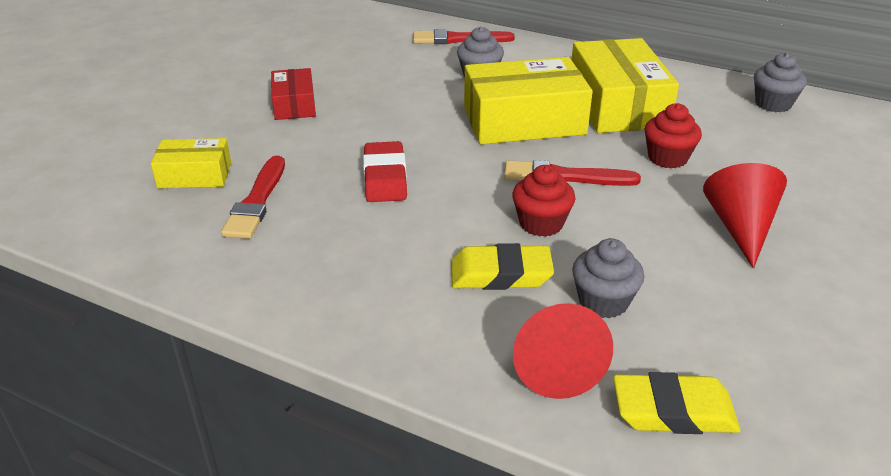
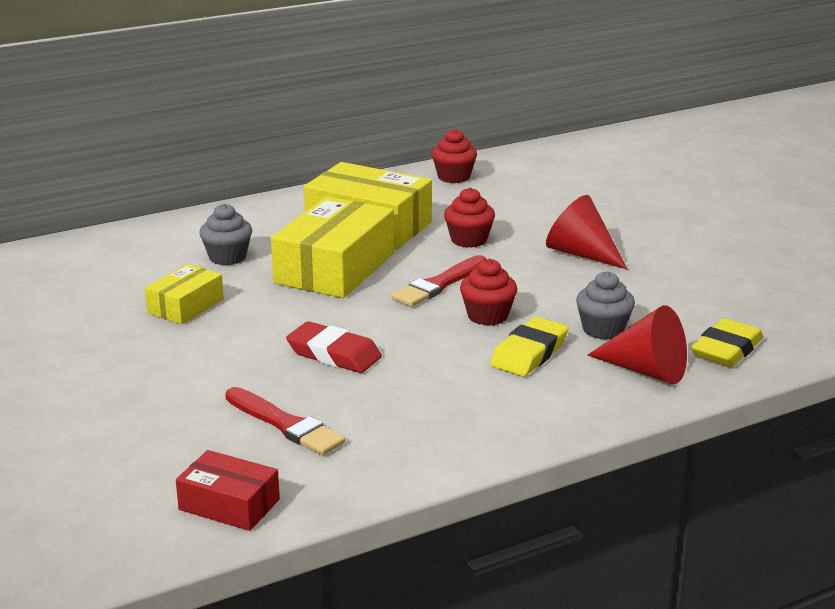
camera: 55 degrees left, 10 degrees down
(195, 175) = (189, 444): yellow box -> yellow box (185, 306)
(294, 105) = (131, 357): red box -> red box (229, 504)
(458, 39) = (141, 241): red brush -> none
(773, 104) = (454, 177): grey cupcake -> red cupcake

